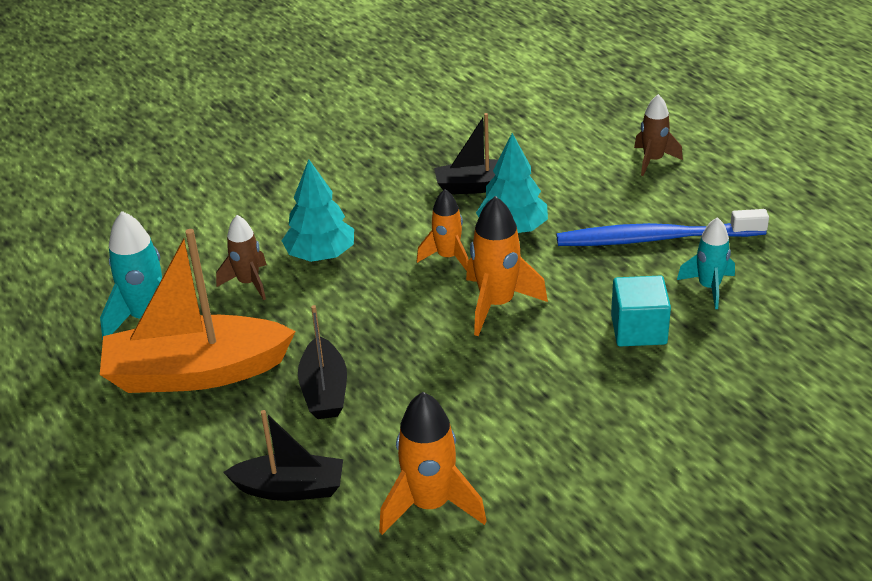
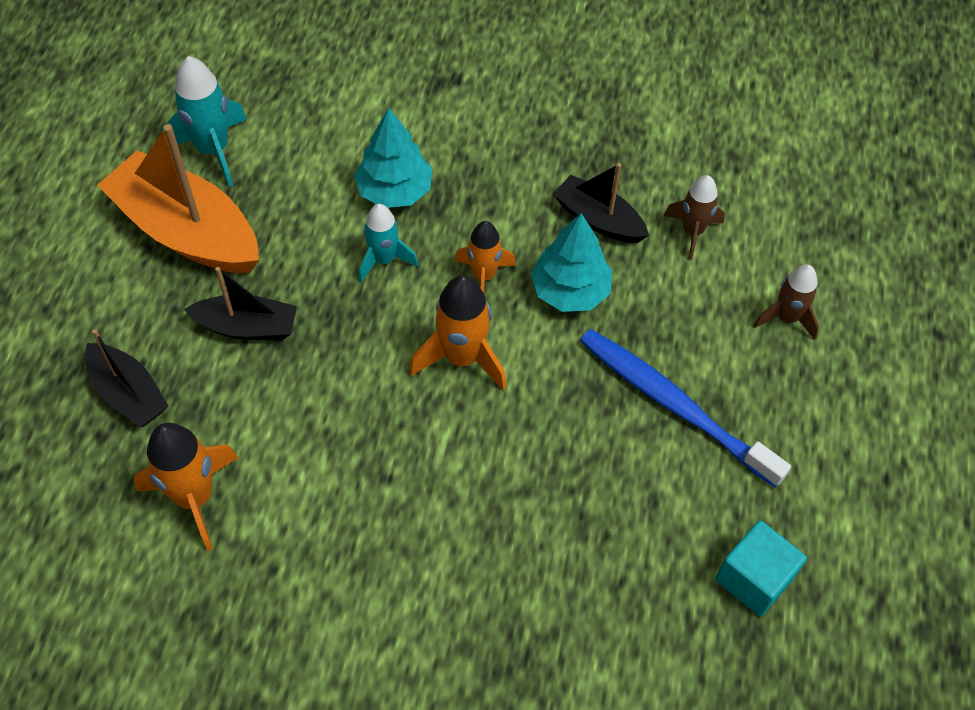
camera: 40 degrees right, 20 degrees up
(248, 283) = (314, 175): brown rocket -> brown rocket (692, 232)
(324, 390) = (247, 327): black boat -> black boat turned 120 degrees counterclockwise
(638, 330) = (537, 485): turquoise cube -> turquoise cube (754, 579)
(709, 287) = (651, 496): turquoise rocket -> turquoise rocket (384, 260)

